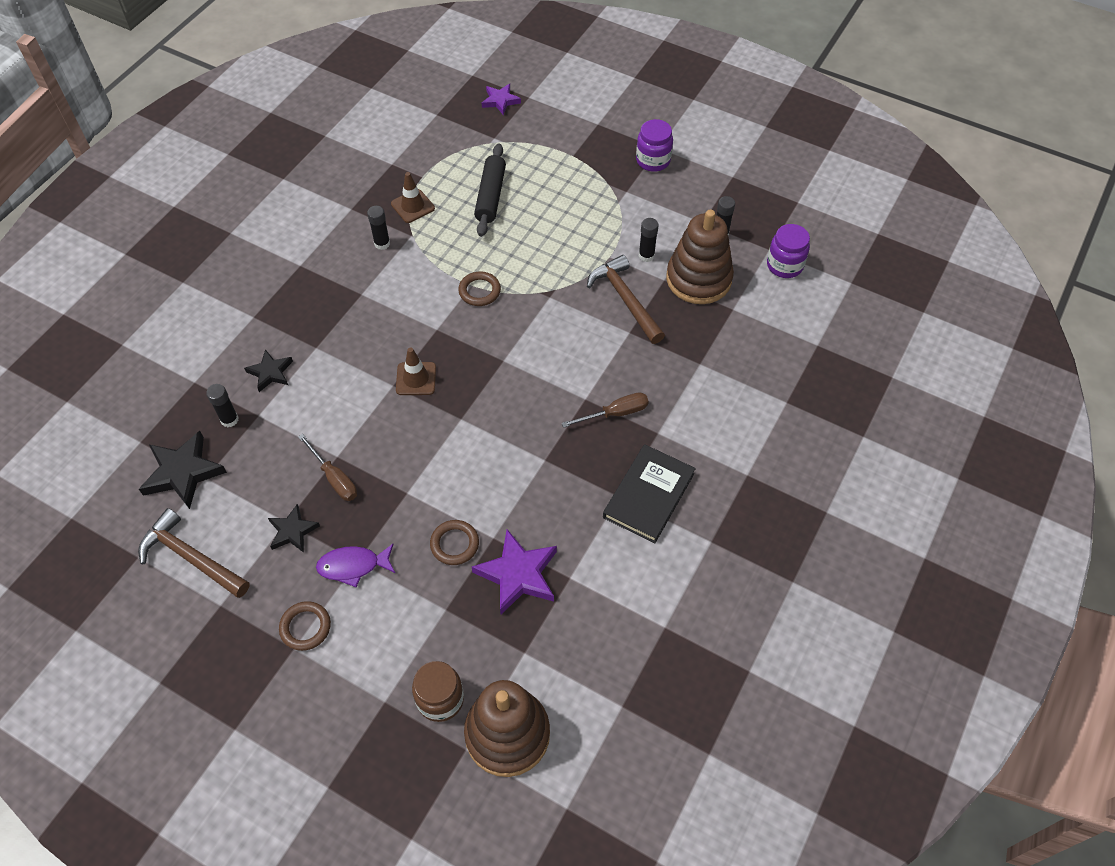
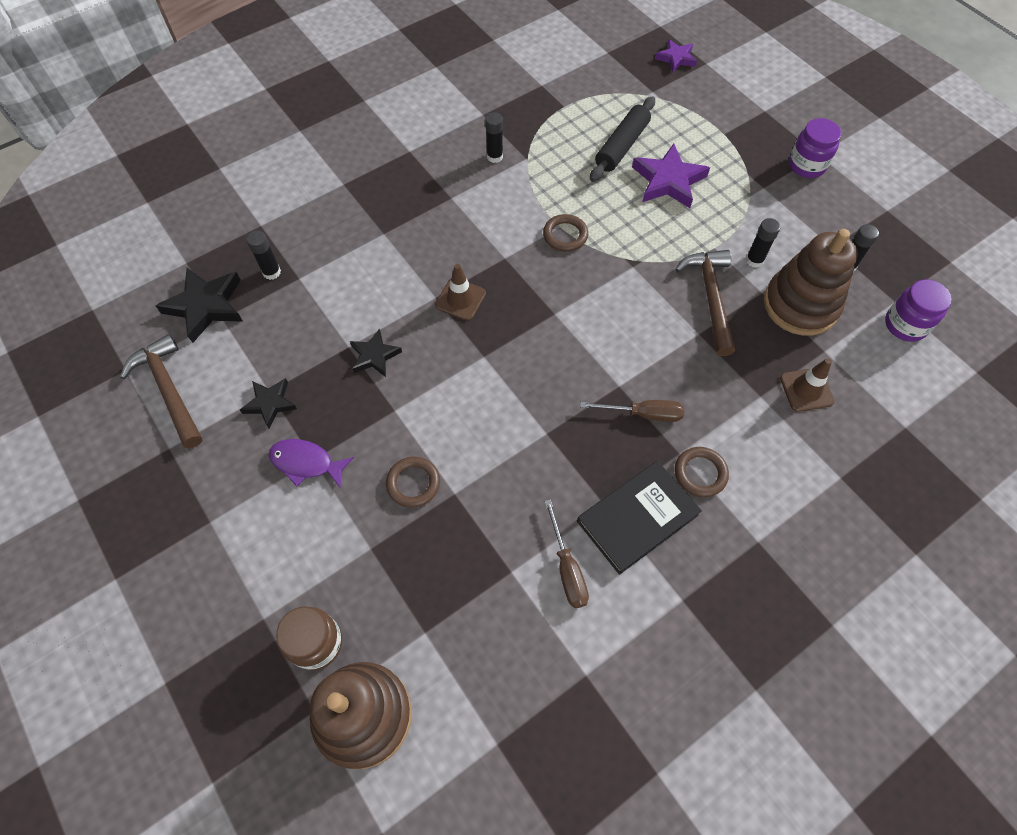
camera: 25 degrees right, 5 degrees up
(270, 372) = (331, 242): black star -> black star (374, 356)
(305, 627) = (231, 505): brown ring -> brown ring (700, 473)
(334, 478) = (334, 367): brown screwdriver -> brown screwdriver (567, 568)
(413, 206) = (541, 131): brown traffic cone -> brown traffic cone (806, 390)
(518, 574) = (460, 544): purple star -> purple star (668, 181)

